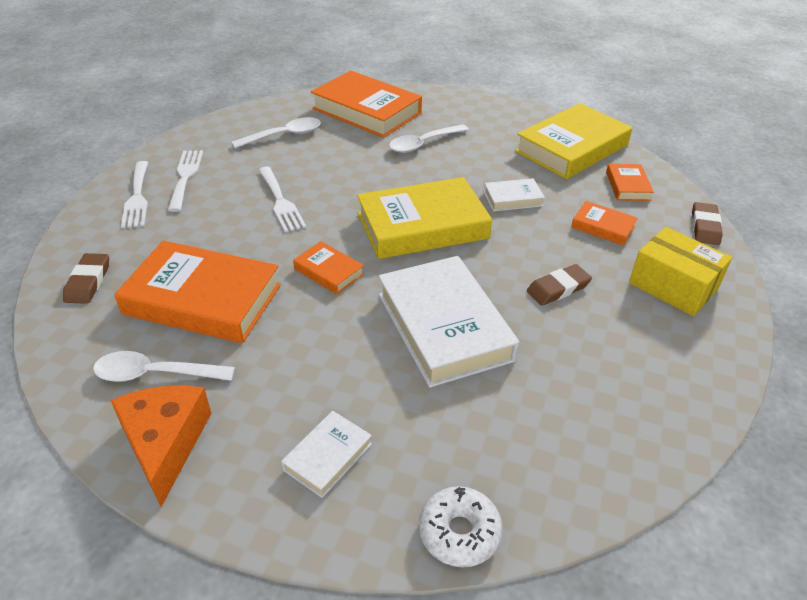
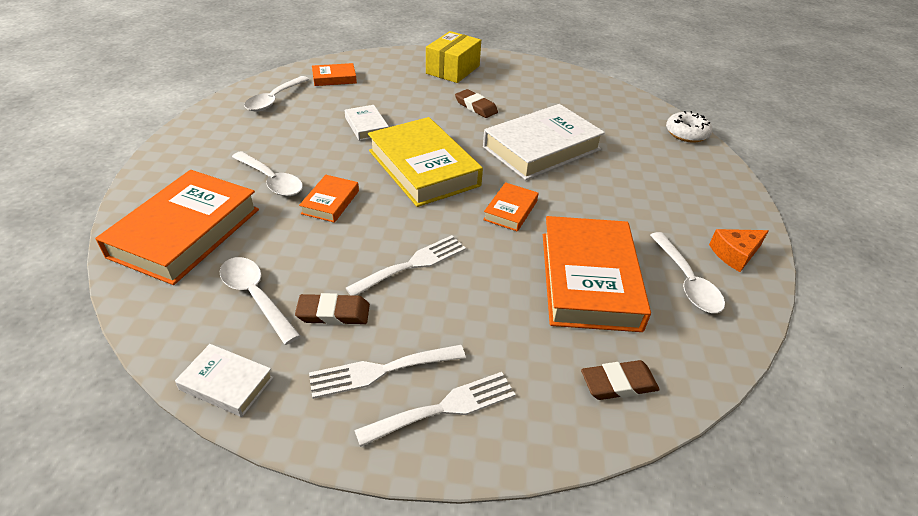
camera: 105 degrees left, 0 degrees up
(165, 443) = (735, 254): orange cheese -> orange cheese, size x0.64
(327, 457) = (682, 181): white book -> white book (226, 383)
(572, 148) = (274, 99): yellow book -> white spoon
(603, 227) = (395, 89): orange book -> orange book (330, 202)
(705, 227) = (381, 55): brown eraser -> brown eraser (333, 313)

